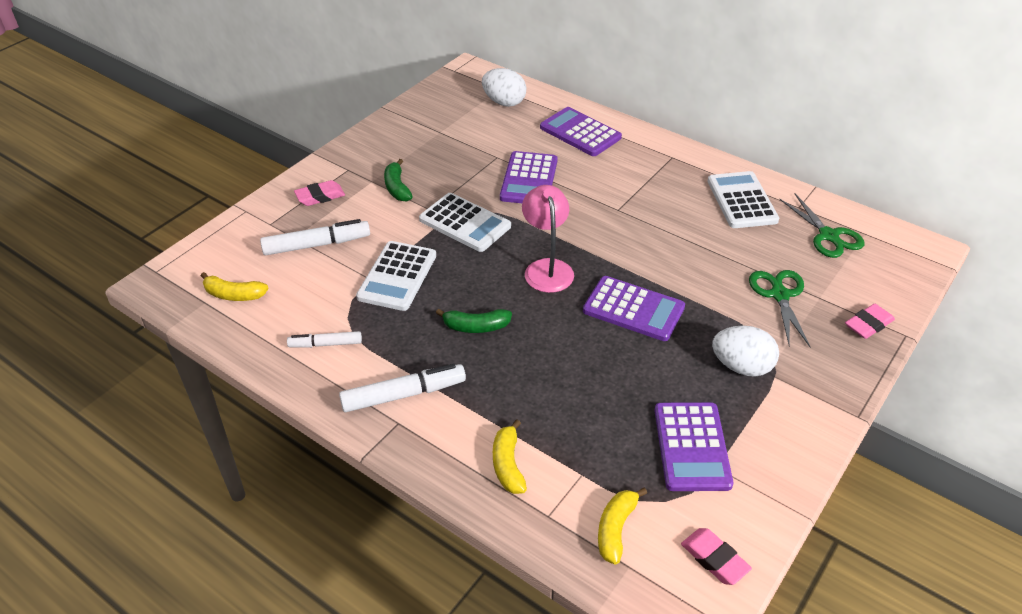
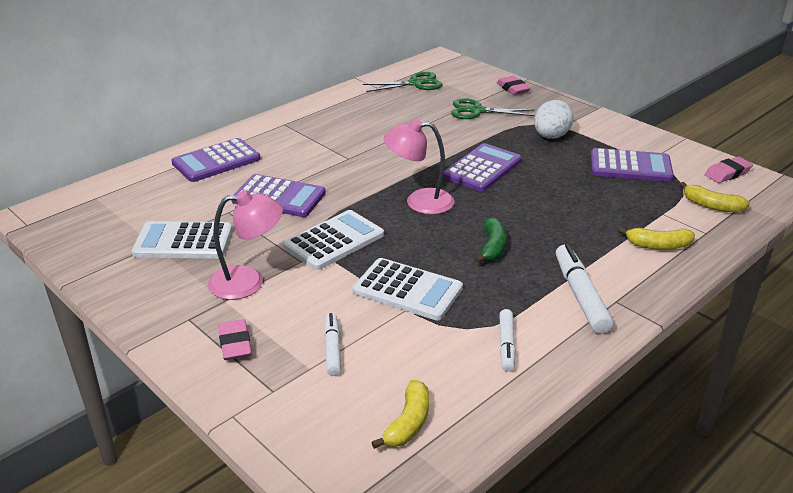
camera: 80 degrees left, 10 degrees down
(317, 245) = (332, 348): white marker -> white marker, size x0.61
(397, 187) = (248, 282): green banana -> pink lamp
(504, 102) = (126, 197): white egg -> none
(742, 201) = (360, 106): white calculator -> white calculator (183, 241)

